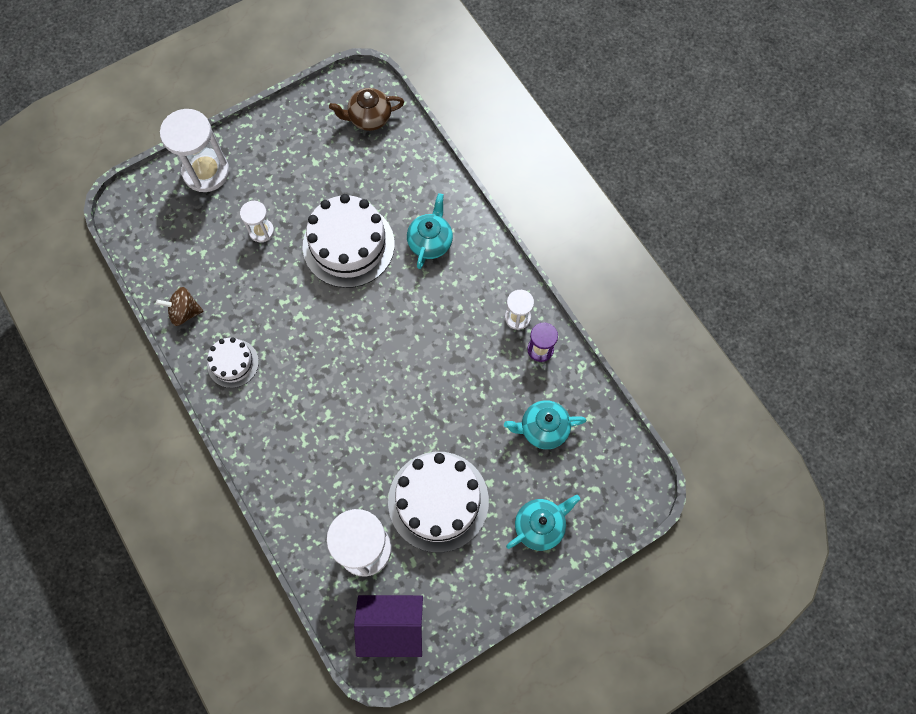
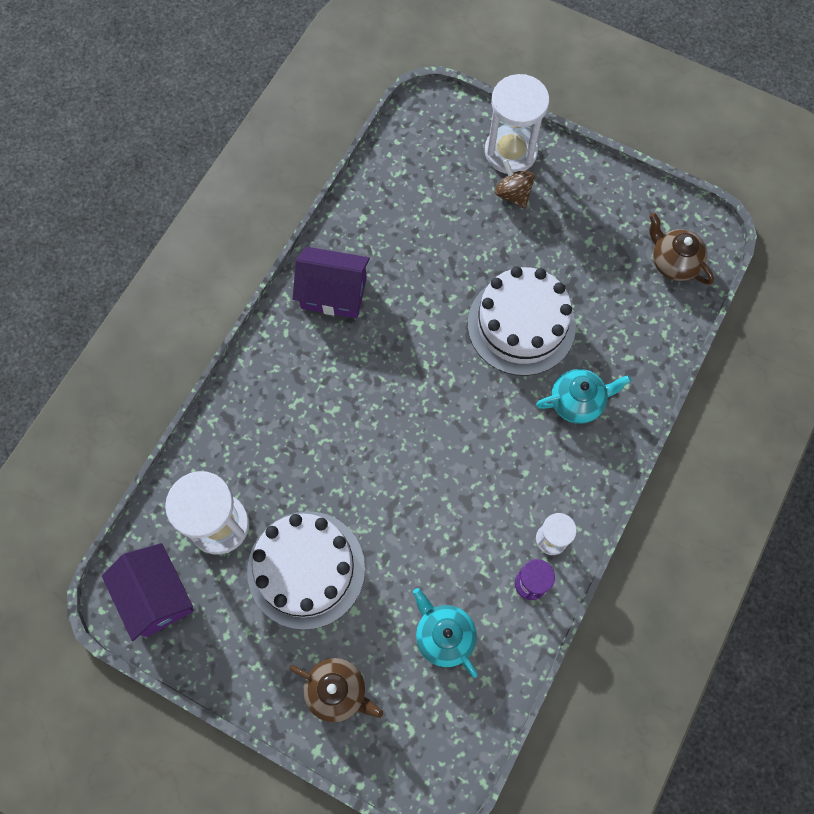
camera: 60 degrees right, 0 degrees up
(184, 312) = (358, 220): brown spinning top -> brown spinning top (513, 194)
(233, 363) = (333, 293): white cake -> purple house
(261, 231) = (483, 237): white hourglass -> none
(540, 526) = (337, 691): turquoise teapot -> brown teapot

